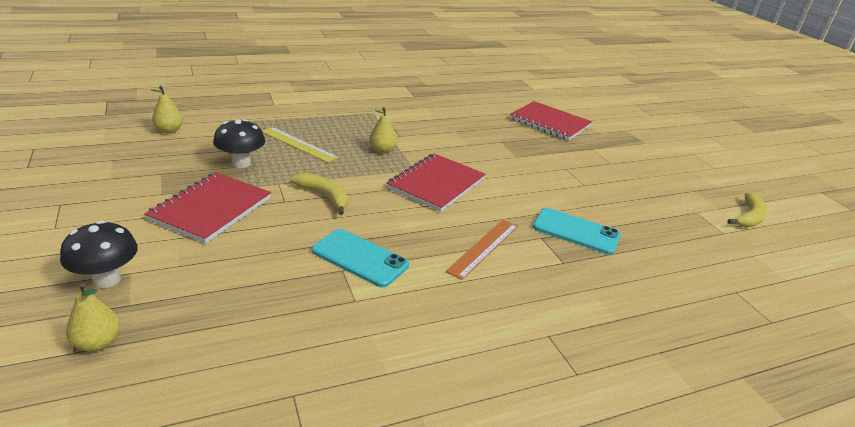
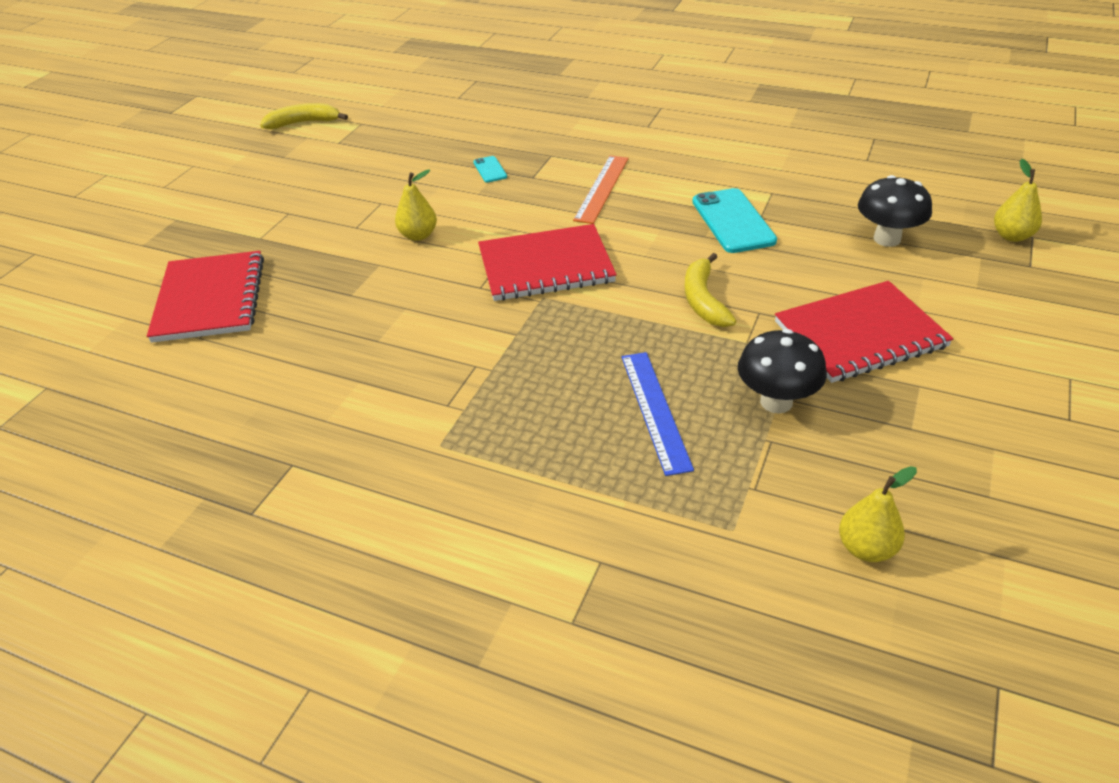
camera: 130 degrees left, 10 degrees up
(106, 279) = (1003, 288): black mushroom -> black mushroom (887, 239)
(298, 144) = (655, 410): yellow ruler -> blue ruler
(382, 150) = (541, 345): yellow pear -> yellow pear (418, 235)
(483, 247) = (602, 188): orange ruler -> orange ruler turned 60 degrees counterclockwise
(576, 231) = (490, 169): turquoise phone -> turquoise phone, size x0.49

